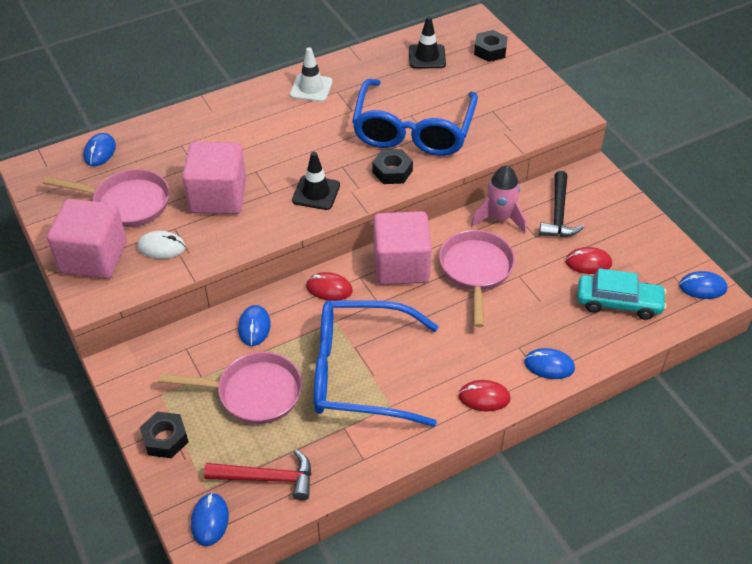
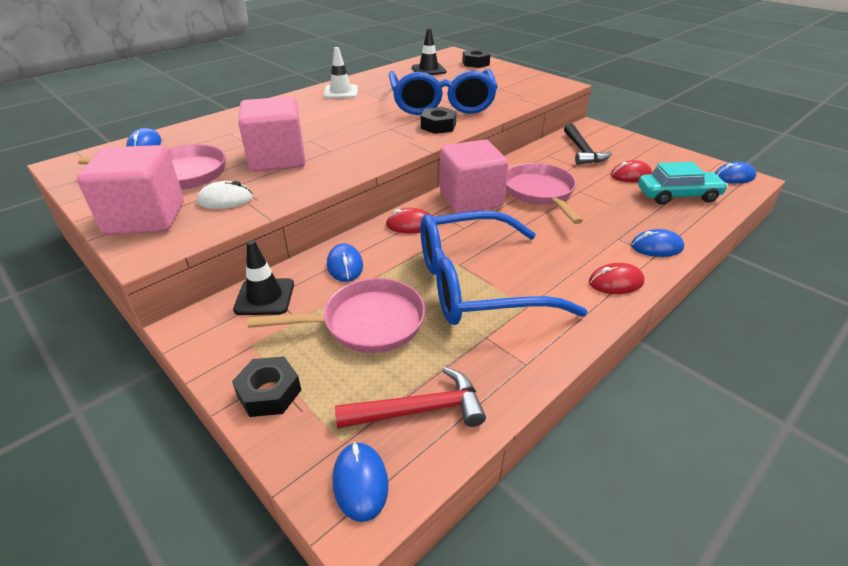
camera: 15 degrees left, 10 degrees down
(316, 193) = (375, 145): black traffic cone -> black traffic cone (264, 297)
(499, 218) = (536, 159): pink rocket -> none

